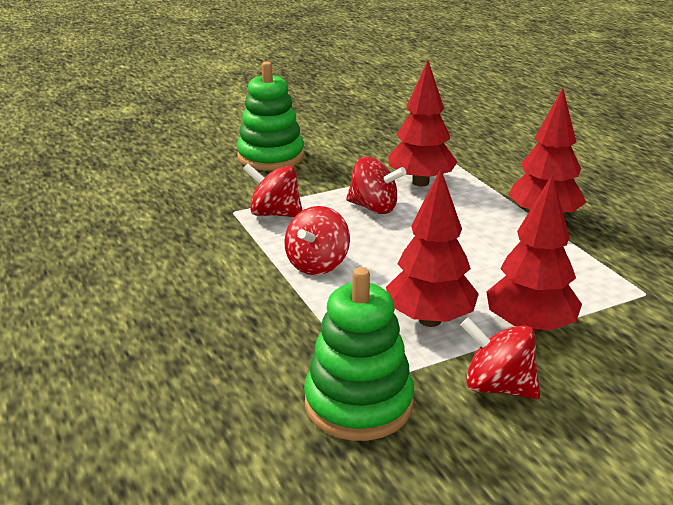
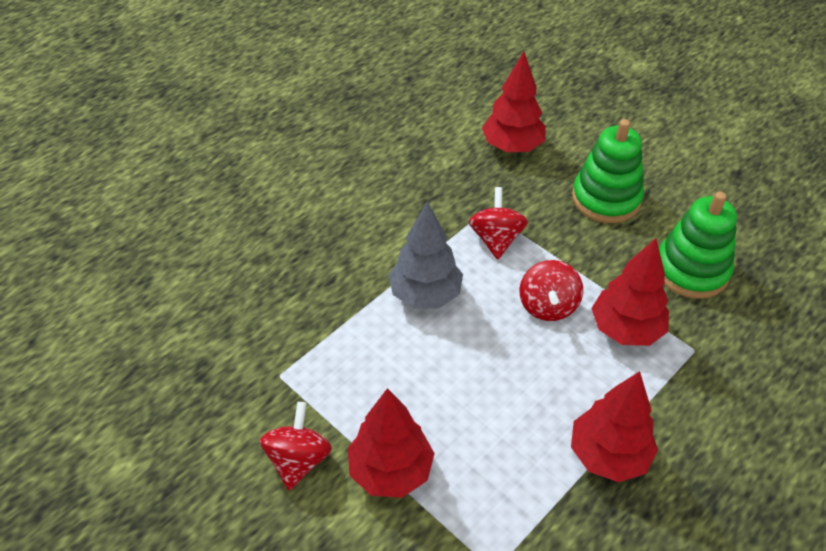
camera: 70 degrees right, 20 degrees up
(317, 265) = (425, 295): red spinning top -> grey tree
(358, 404) = (251, 374): green stacking toy -> green stacking toy (691, 270)
(429, 320) = (373, 394): red tree -> red tree (512, 147)

